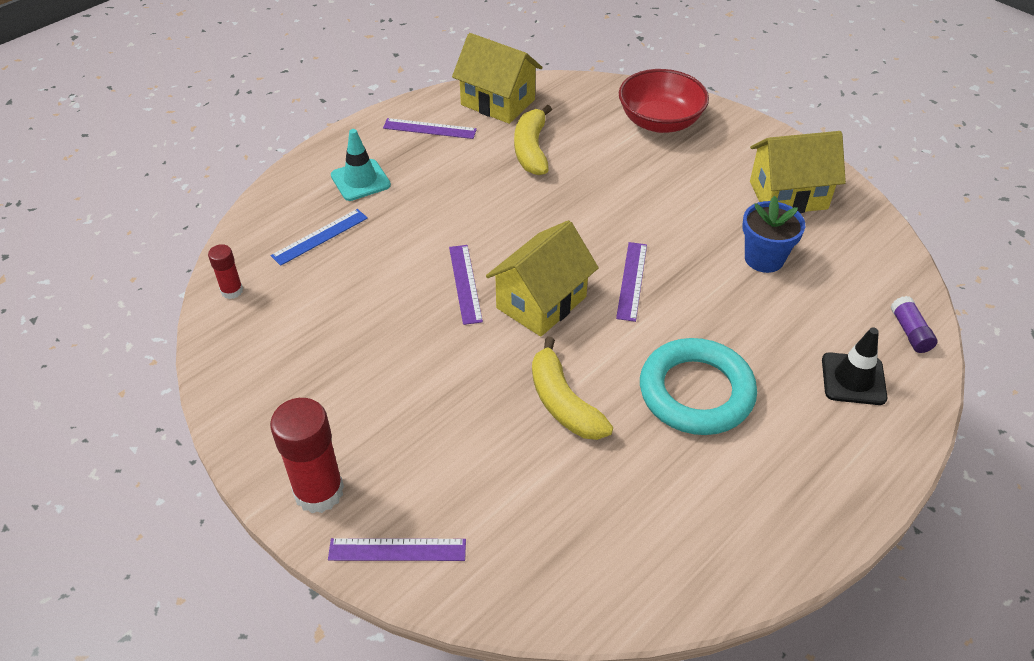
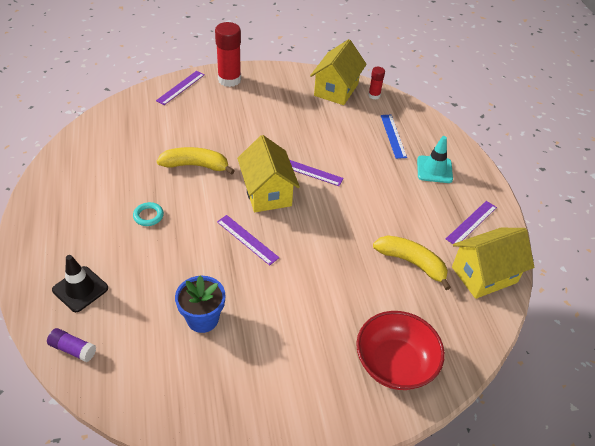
camera: 120 degrees right, 0 degrees up
(696, 392) = (148, 216): turquoise ring -> turquoise ring, size x0.41
(788, 195) = (245, 386): yellow house -> yellow house (336, 90)

